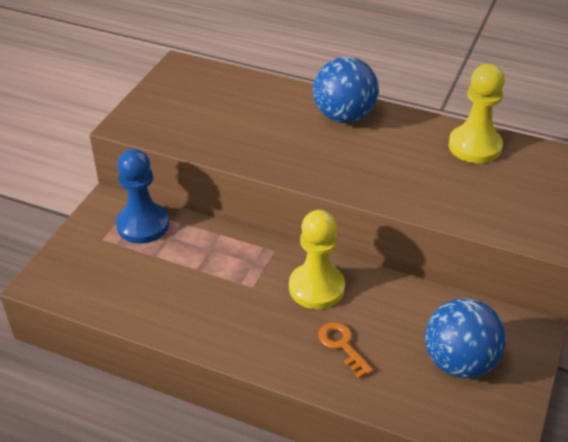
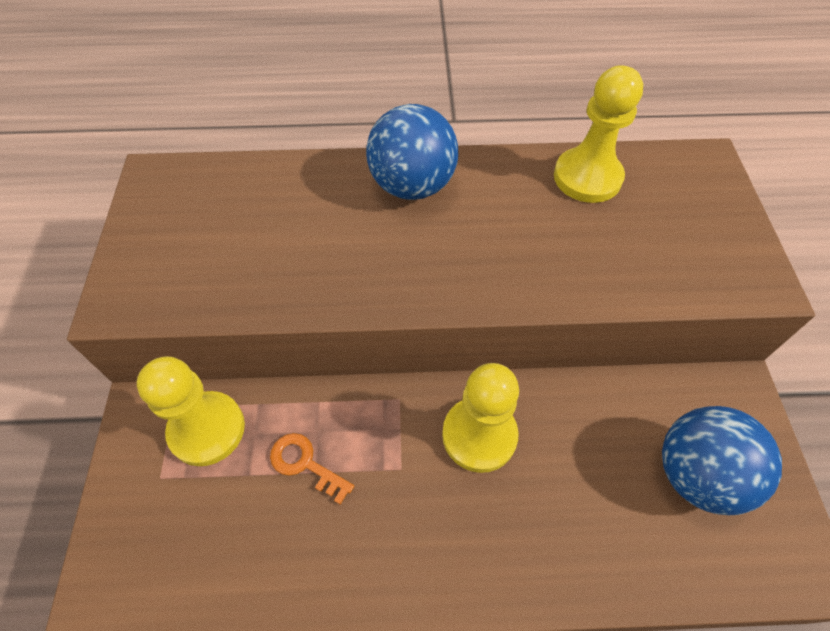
camera: 25 degrees left, 15 degrees up
(143, 225) = (207, 429): blue pawn -> yellow pawn
(342, 345) = (557, 514): orange key -> orange key (305, 464)

